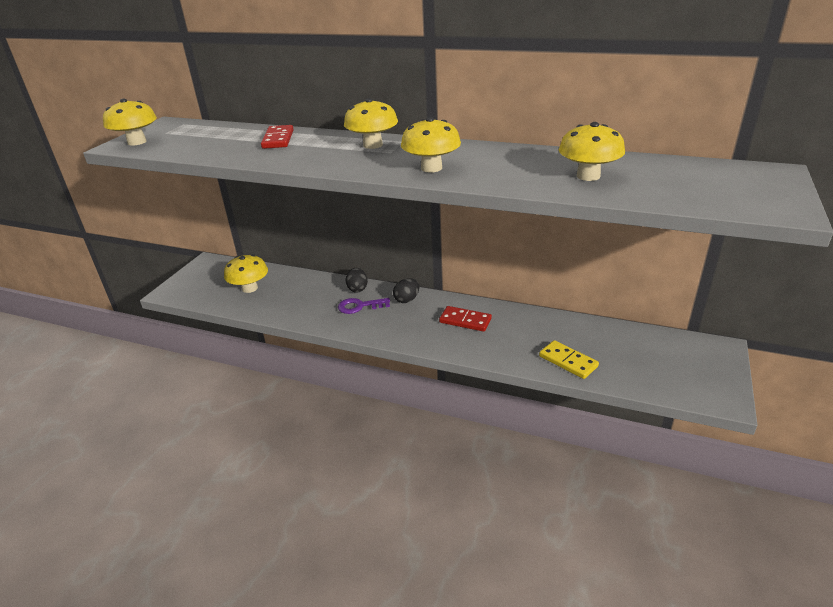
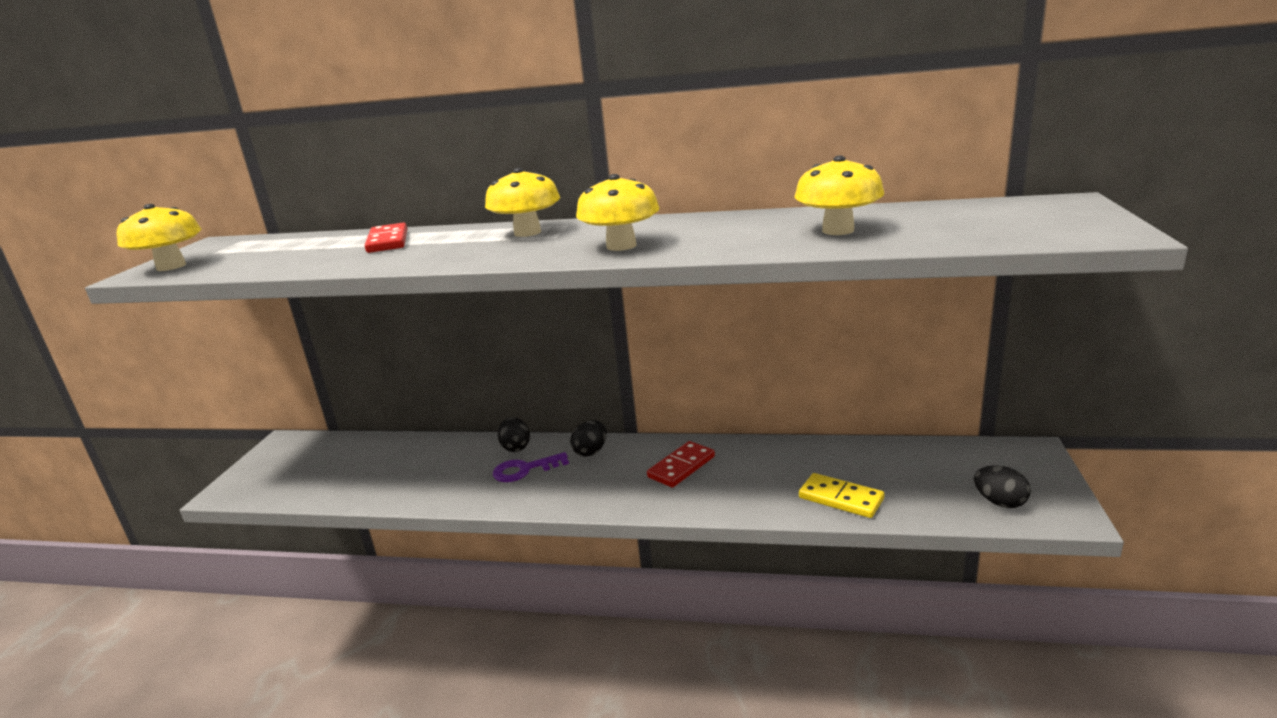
camera: 10 degrees left, 10 degrees down
(250, 288) = (354, 468): yellow mushroom -> none
(465, 320) = (681, 467): red domino -> red domino turned 60 degrees counterclockwise
(680, 382) = (1000, 502): none -> black egg

